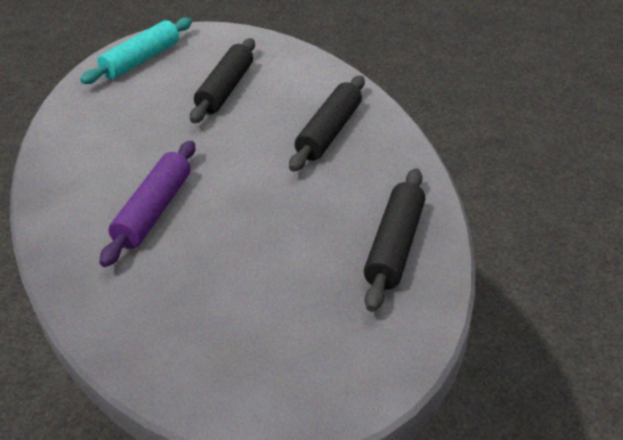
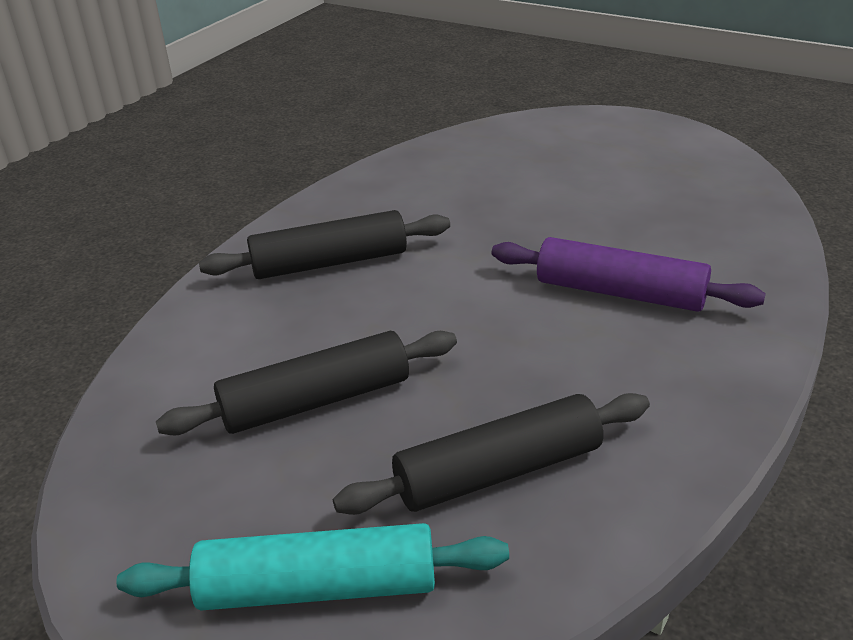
camera: 130 degrees left, 5 degrees down
(155, 211) = (620, 292): purple rolling pin -> purple rolling pin turned 45 degrees clockwise
(395, 246) = (464, 159): black rolling pin -> black rolling pin (499, 472)

